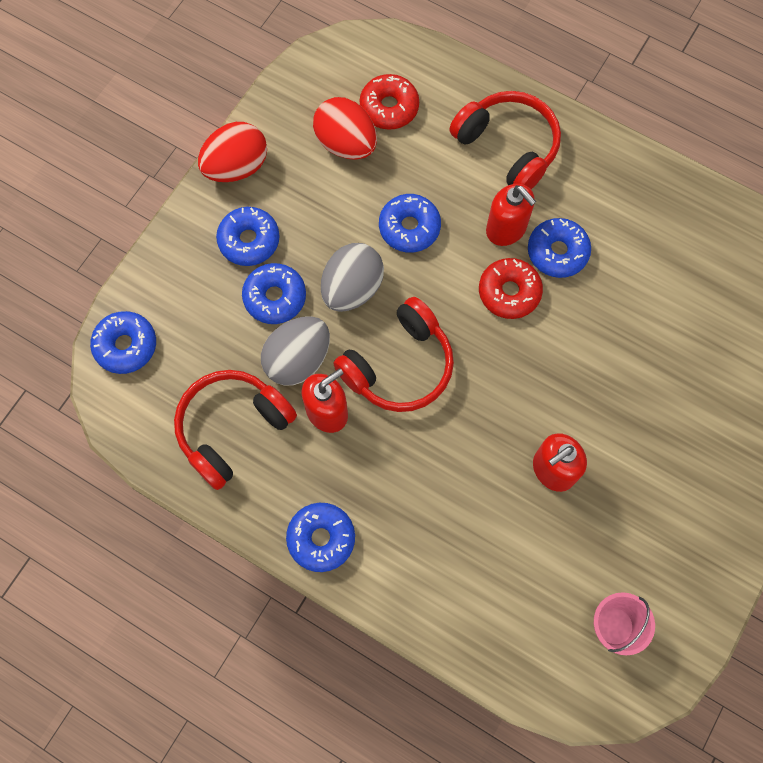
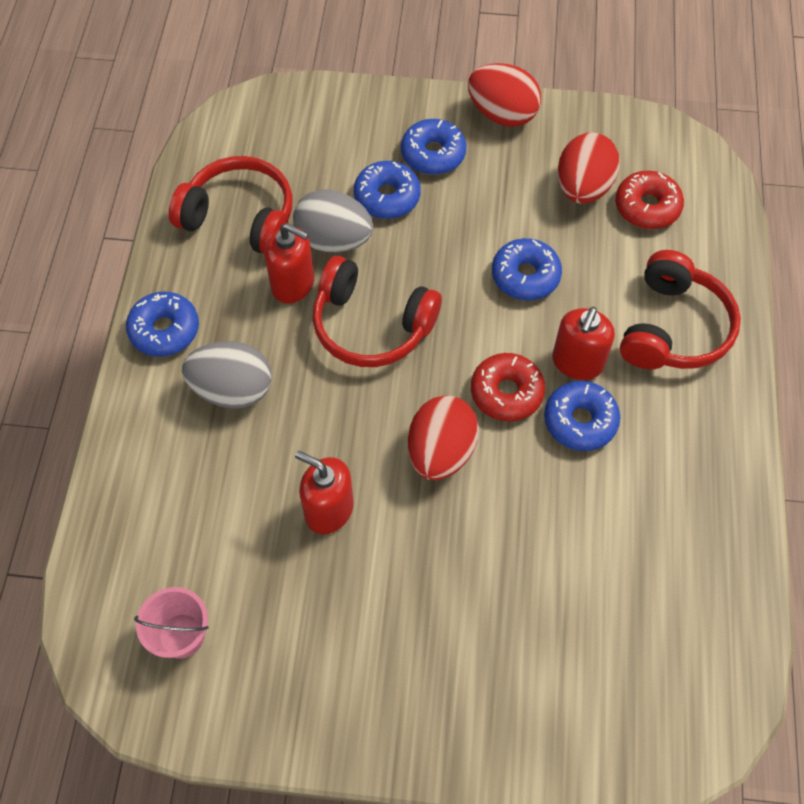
camera: 65 degrees right, 10 degrees down
(126, 346) = (280, 109): blue donut -> none
(352, 288) = (431, 254): grey egg -> grey egg (232, 390)
(539, 364) = (441, 452): none -> red egg

